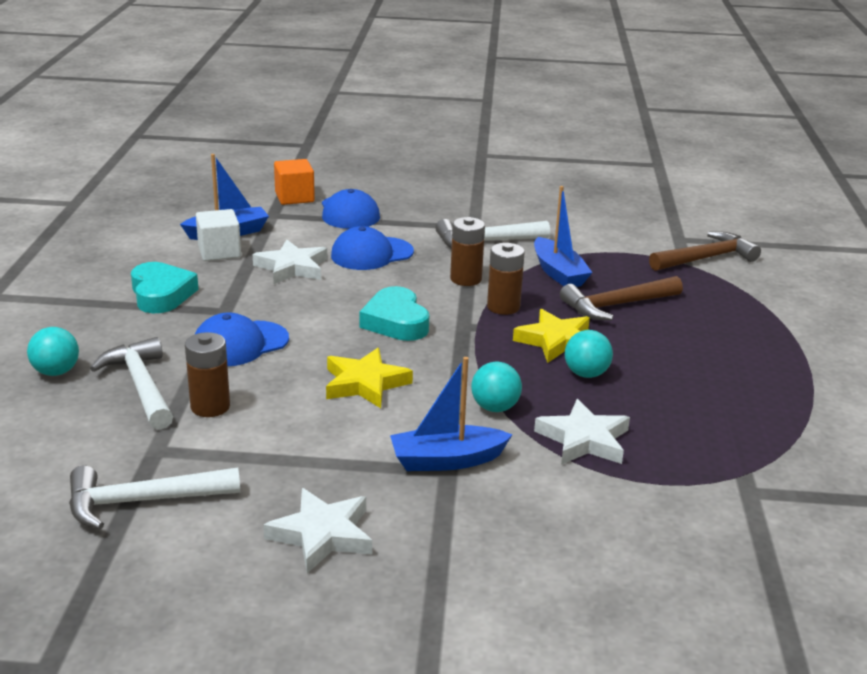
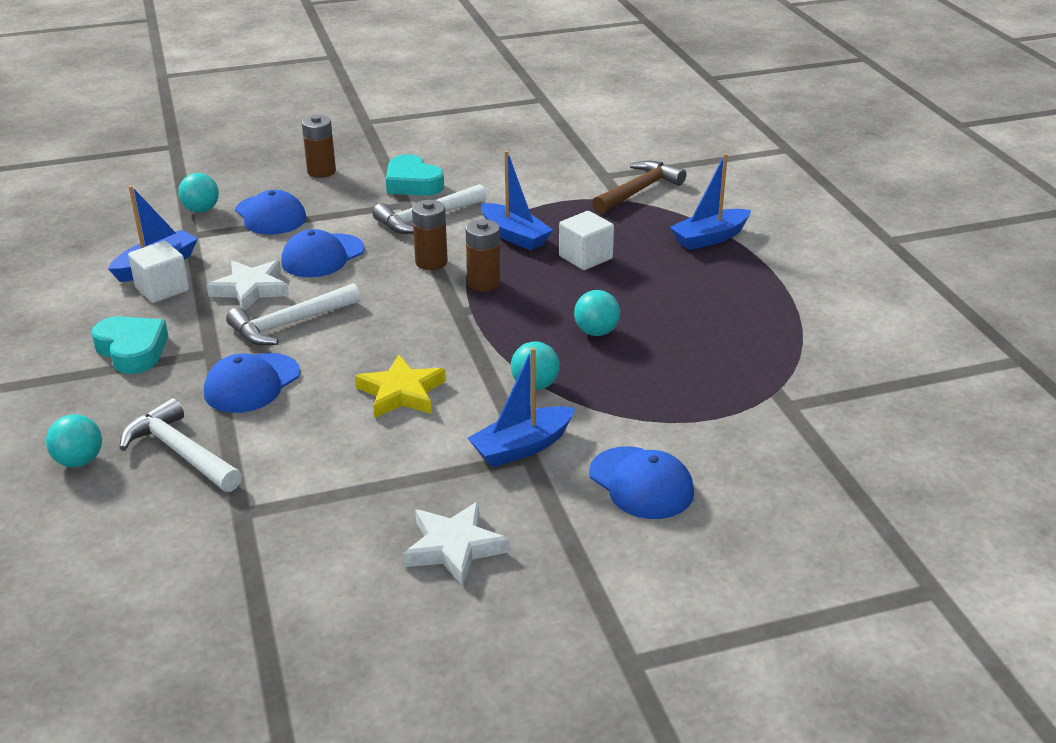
camera: 20 degrees left, 5 degrees up
(142, 502) = (264, 566): white hammer -> white hammer (289, 324)
(210, 407) = (266, 455): brown battery -> brown battery (321, 171)
(294, 197) = (201, 210): orange cube -> turquoise ball
(396, 322) = (391, 323): turquoise heart -> turquoise heart (412, 183)
(545, 526) = (641, 483): none -> blue cap
(556, 341) = (552, 306): yellow star -> none
(584, 439) = (629, 395): white star -> none
(616, 305) = (585, 257): brown hammer -> white cube
(755, 315) = (710, 238): none -> blue boat

